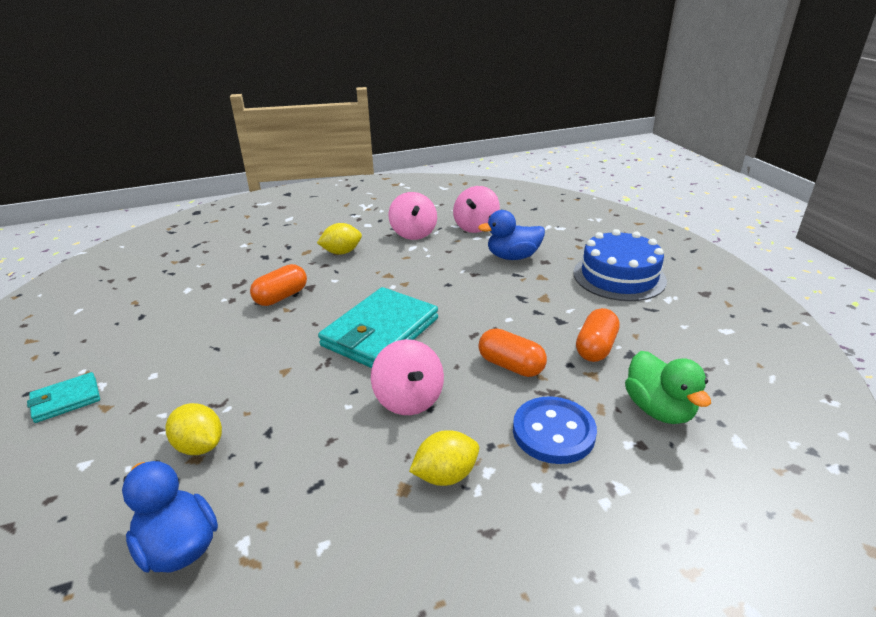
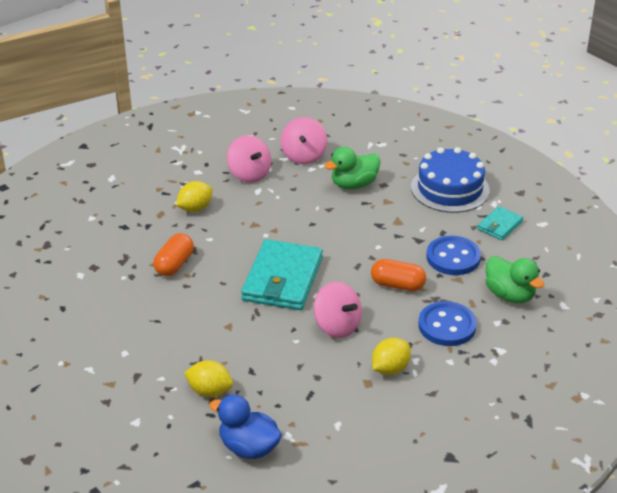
camera: 20 degrees left, 5 degrees up
(66, 400) = (73, 386): turquoise wallet -> turquoise wallet (499, 225)
(513, 257) = (354, 184): blue duck -> green duck
(595, 347) = (453, 257): orange capsule -> blue button

